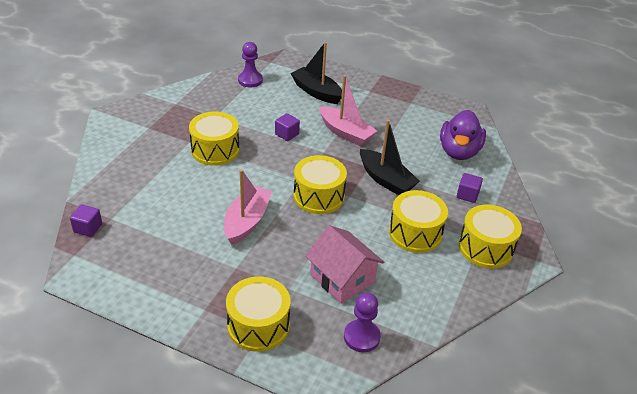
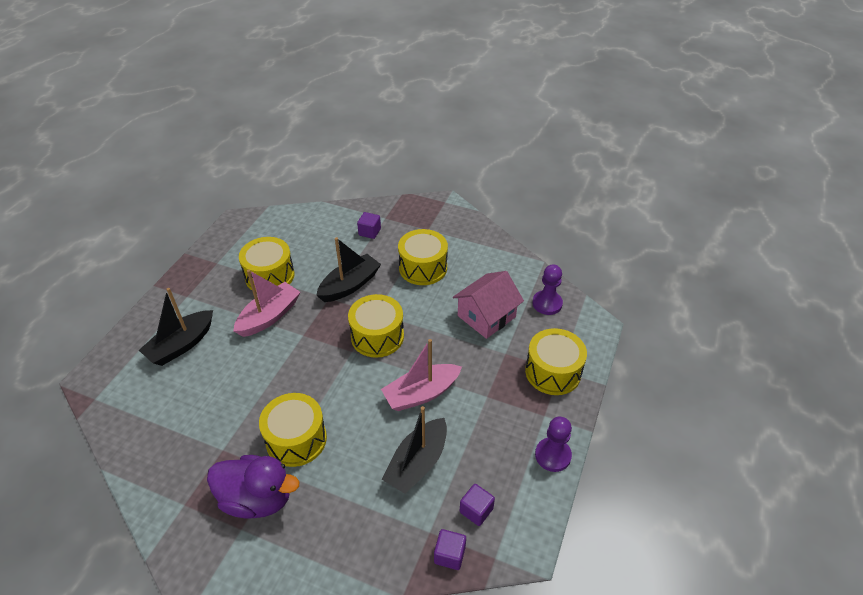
camera: 90 degrees left, 5 degrees up
(175, 215) = (417, 463): none -> black boat
(247, 221) = (421, 394): pink boat -> pink boat turned 45 degrees counterclockwise
(250, 80) = (139, 418): purple pawn -> purple pawn (553, 455)
(287, 134) = (268, 369): purple cube -> purple cube (476, 510)
(459, 152) = (306, 233): purple duck -> purple duck (257, 498)
(485, 248) = (435, 227): yellow drum -> yellow drum (269, 276)

